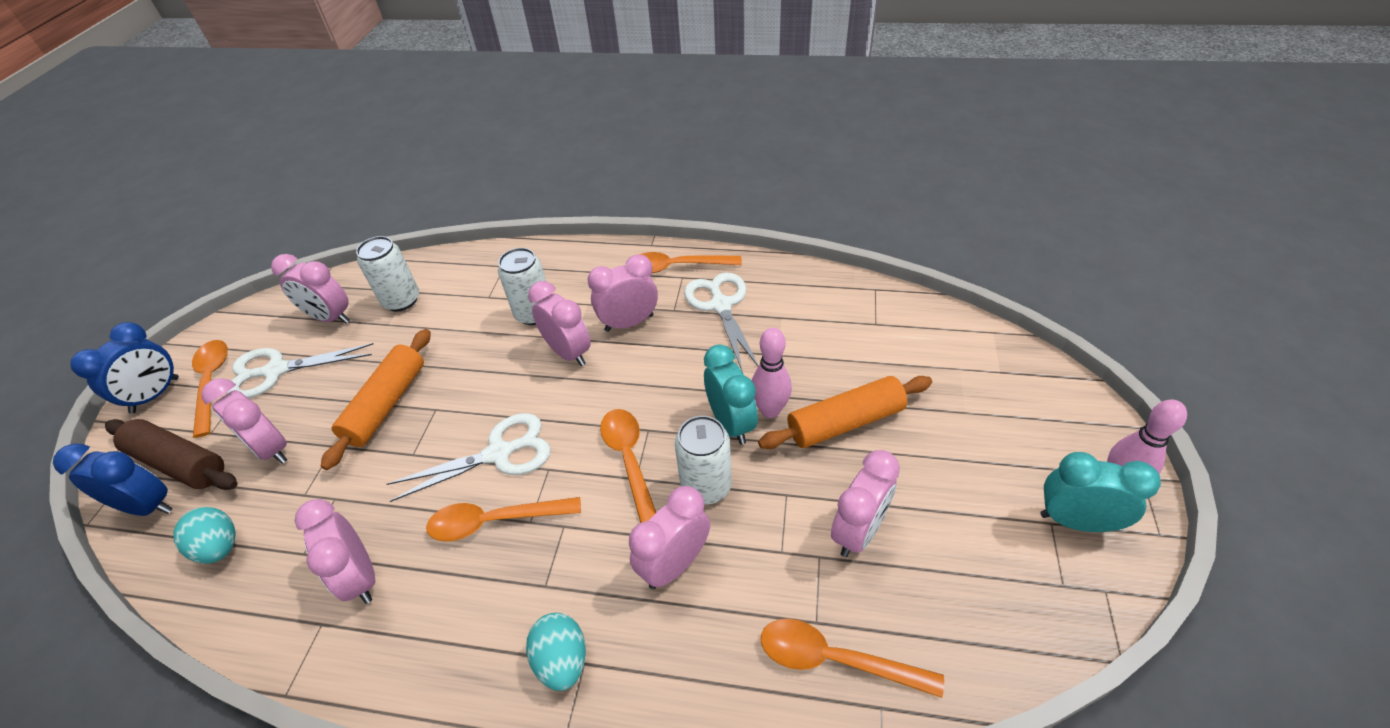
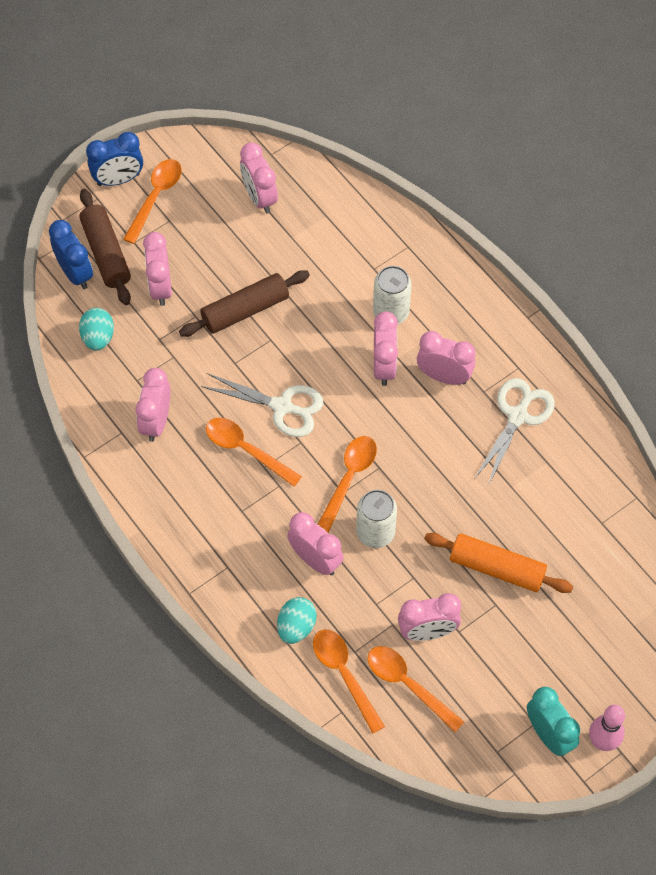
camera: 40 degrees right, 15 degrees up
(276, 371) = (198, 220): white scissors -> none
(386, 404) = (245, 310): orange rolling pin -> brown rolling pin
(401, 300) = (315, 221): white can -> none
(562, 660) = (219, 556): turquoise egg -> turquoise egg (296, 627)
(674, 564) = (315, 560): pink clock -> pink clock turned 45 degrees clockwise
(676, 267) = (523, 355): orange spoon -> orange spoon (407, 684)
(731, 423) = (430, 507): turquoise clock -> none
(770, 410) = (462, 520): pink bowling pin -> none

